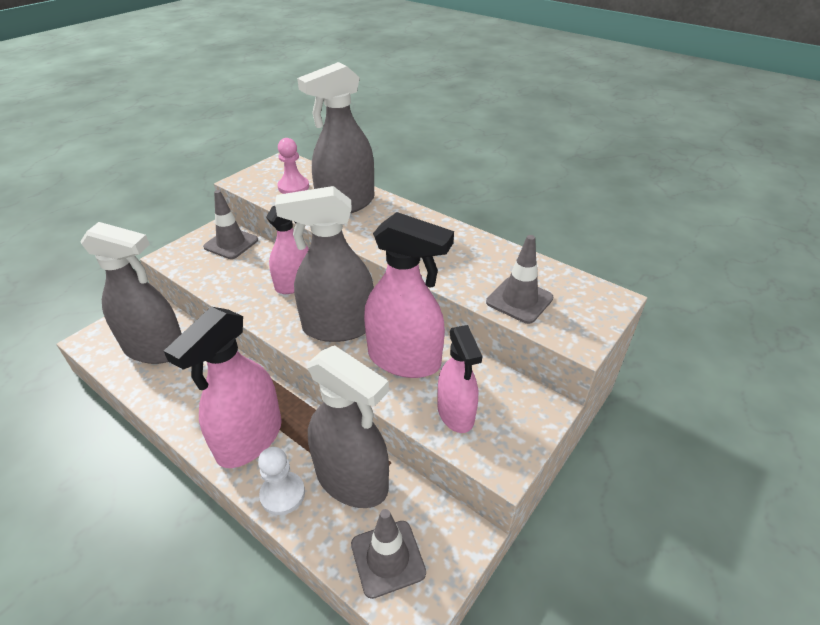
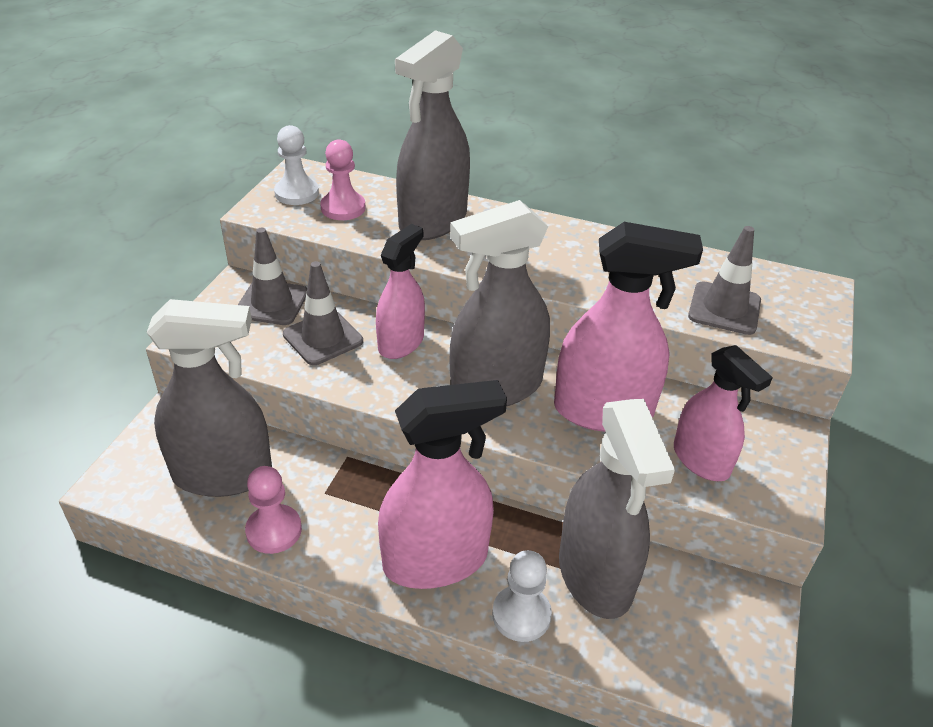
camera: 20 degrees left, 0 degrees up
(162, 392) = (274, 530): none -> pink pawn
(249, 439) = (436, 560): pink spray bottle -> pink spray bottle turned 120 degrees counterclockwise
(271, 174) = (296, 193): none -> white pawn
(352, 480) = (595, 575): grey spray bottle -> grey spray bottle turned 60 degrees clockwise
(388, 558) = (689, 651): grey traffic cone -> grey traffic cone (323, 338)

